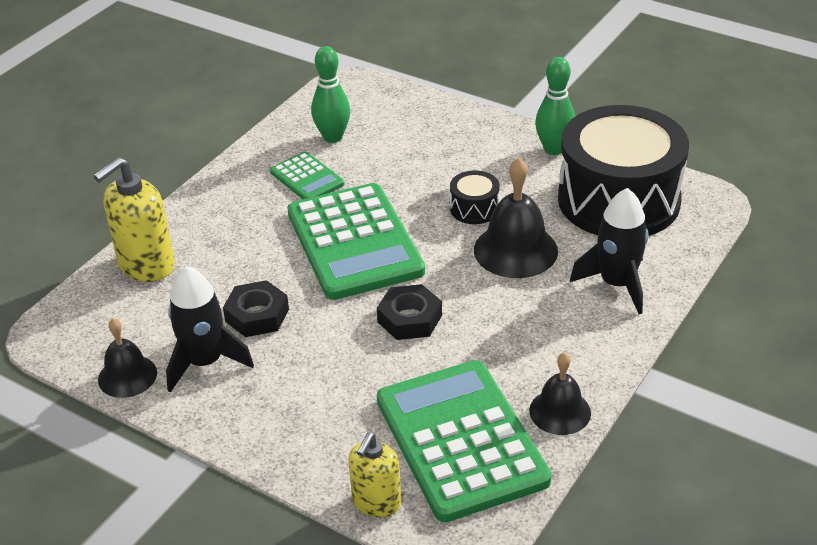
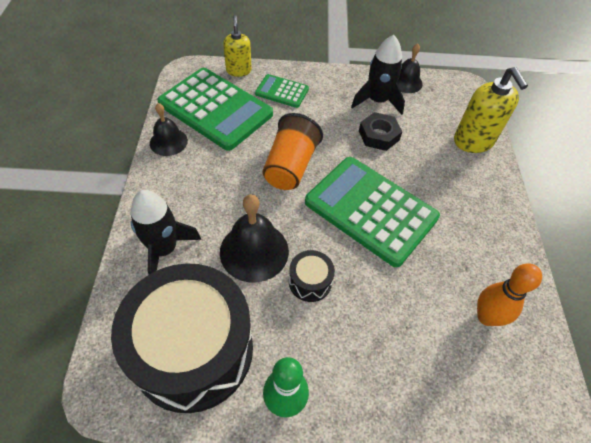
camera: 145 degrees right, 15 degrees up
(146, 265) = (473, 141): yellow soap dispenser -> yellow soap dispenser turned 150 degrees clockwise
(307, 178) = (458, 257): green calculator -> green calculator (282, 91)
(333, 137) = (486, 317): green bowling pin -> orange bowling pin
(409, 318) = (290, 166): black nut -> orange cup

